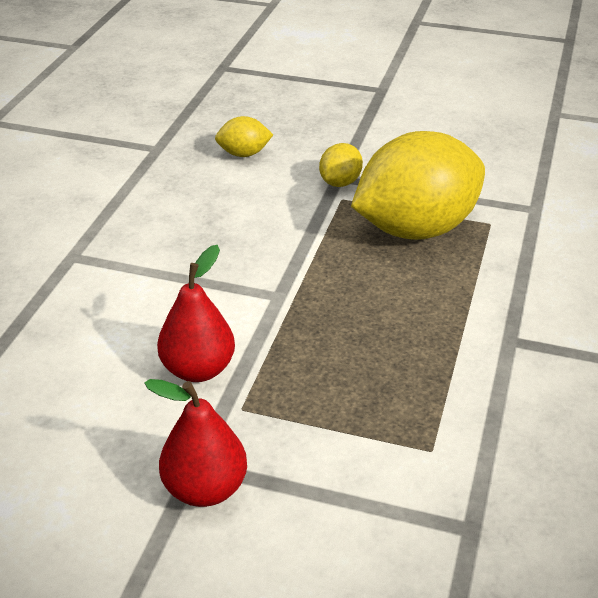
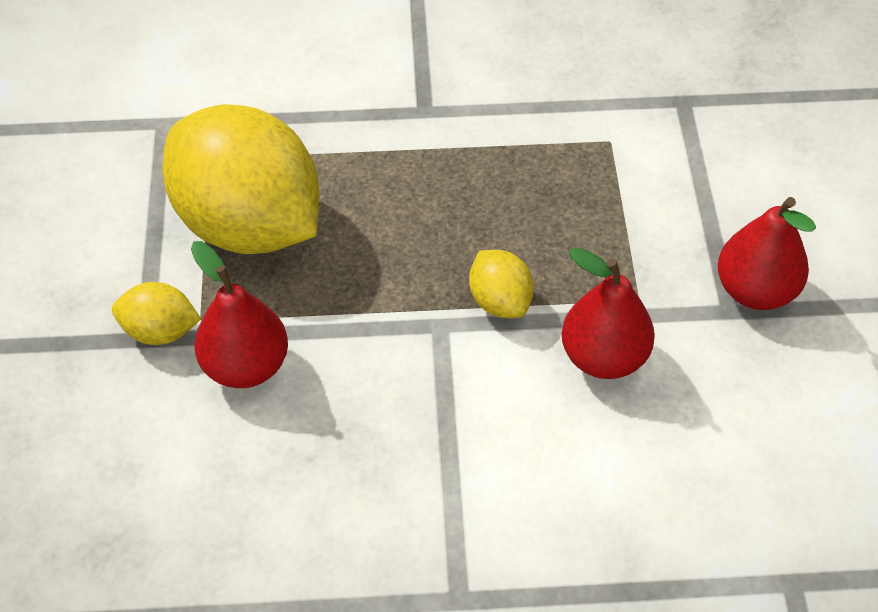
camera: 110 degrees left, 15 degrees up
(244, 154) = (109, 479): yellow lemon -> yellow lemon (500, 301)
(293, 209) = (245, 366): none -> red pear

